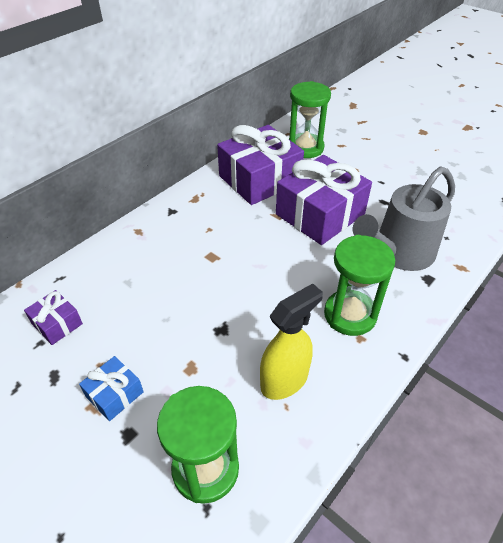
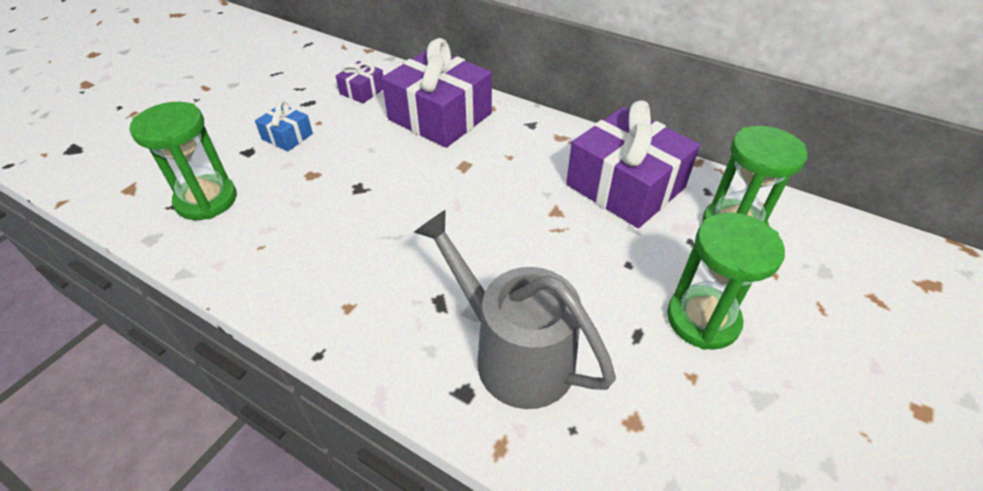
camera: 80 degrees right, 0 degrees up
(284, 380) = (291, 242): yellow spray bottle -> none
(320, 214) = (573, 255): purple gift -> purple gift (440, 116)
(350, 315) = (384, 295): green hourglass -> green hourglass (702, 320)

